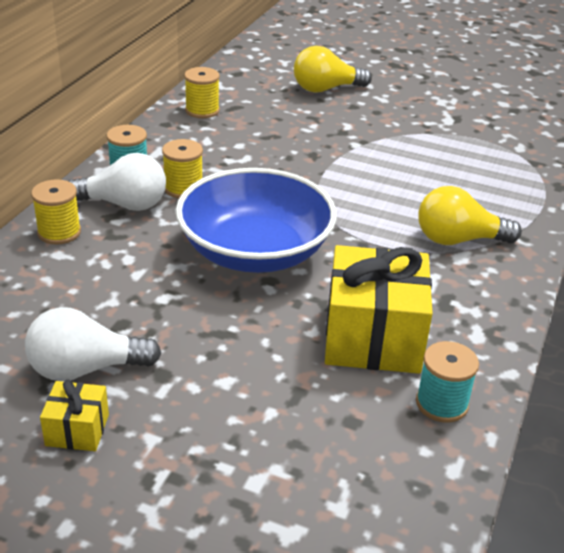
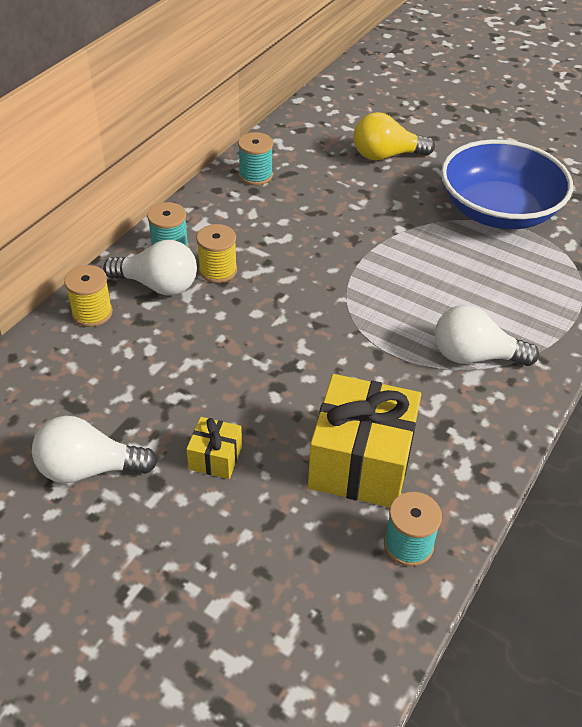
camera: 10 degrees right, 10 degrees up
(77, 430) = (70, 533): yellow gift -> yellow gift (215, 458)
(202, 110) = (255, 175): yellow spool -> turquoise spool
(255, 252) = (270, 352): blue bowl -> blue bowl (498, 211)
(458, 240) = (474, 356): yellow light bulb -> white light bulb

